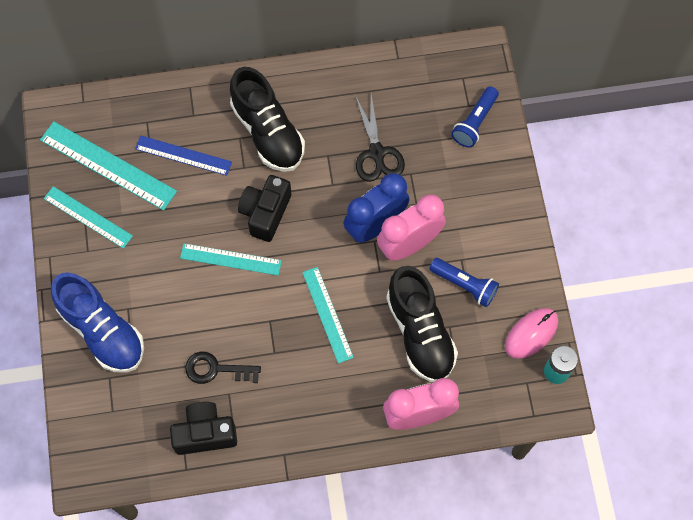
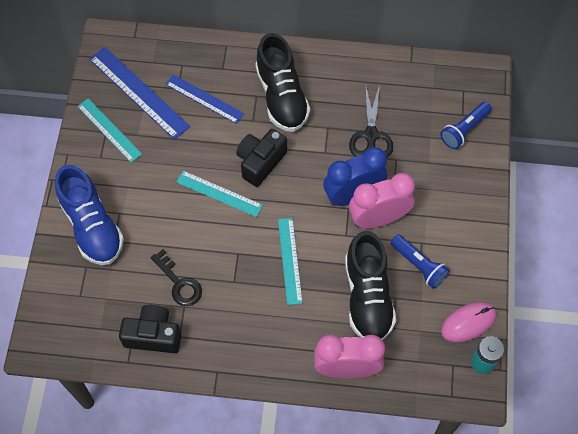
camera: 15 degrees right, 5 degrees down
(108, 166) = (138, 92): turquoise ruler -> blue ruler
(216, 369) = (179, 283): black key -> black key turned 150 degrees counterclockwise

